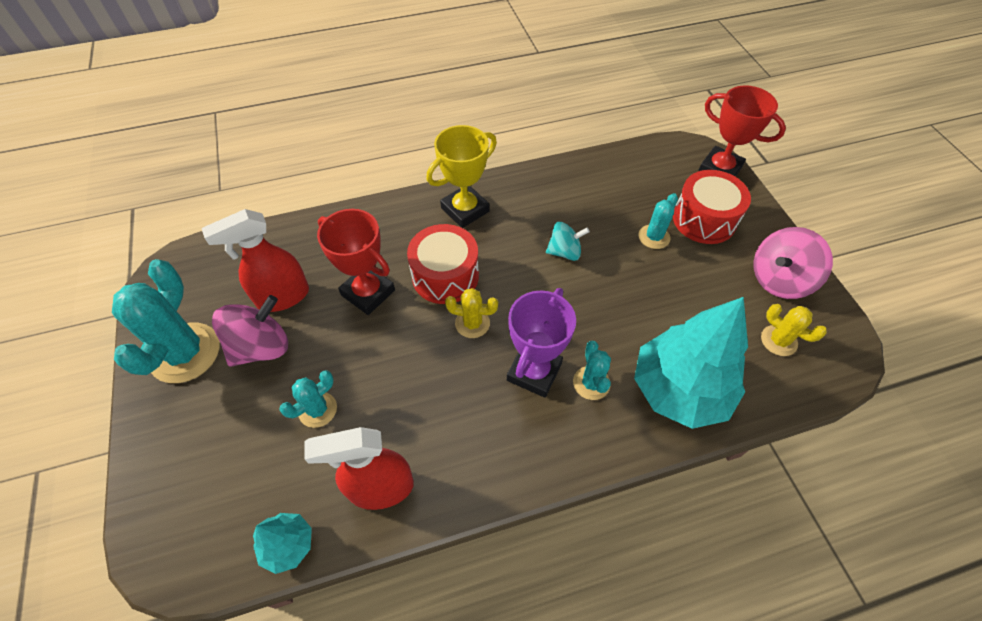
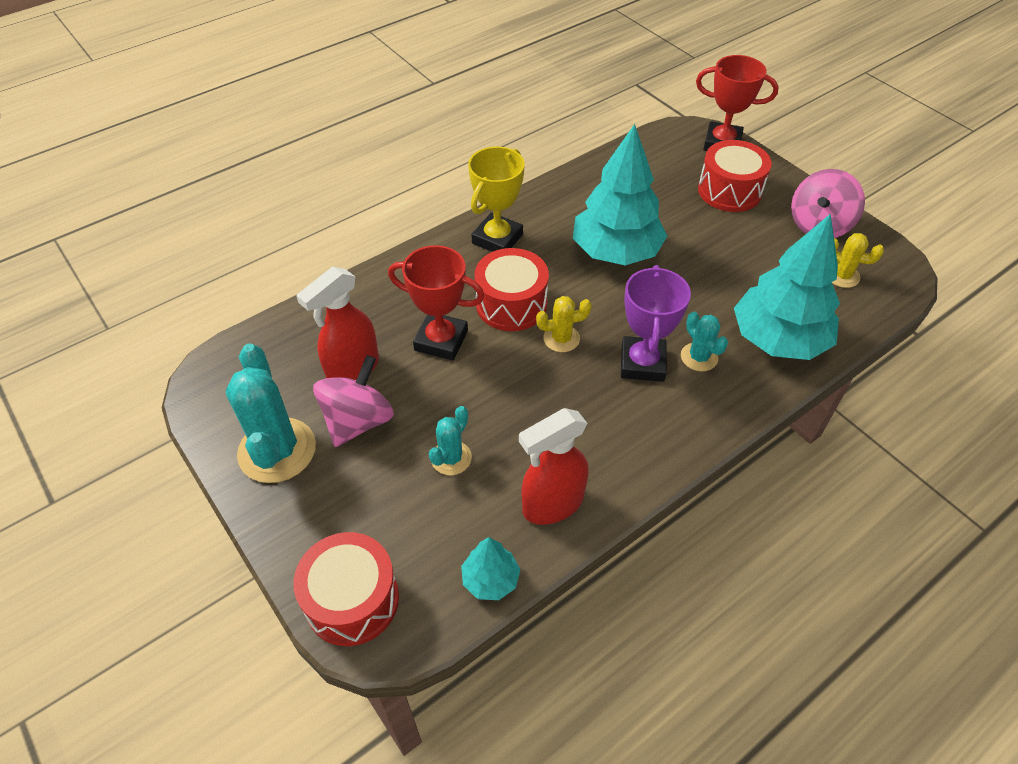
camera: 20 degrees left, 5 degrees down
(166, 518) = (352, 600): none -> red drum
(564, 252) = (616, 252): turquoise spinning top -> turquoise tree
(654, 237) = (692, 217): turquoise cactus -> none

